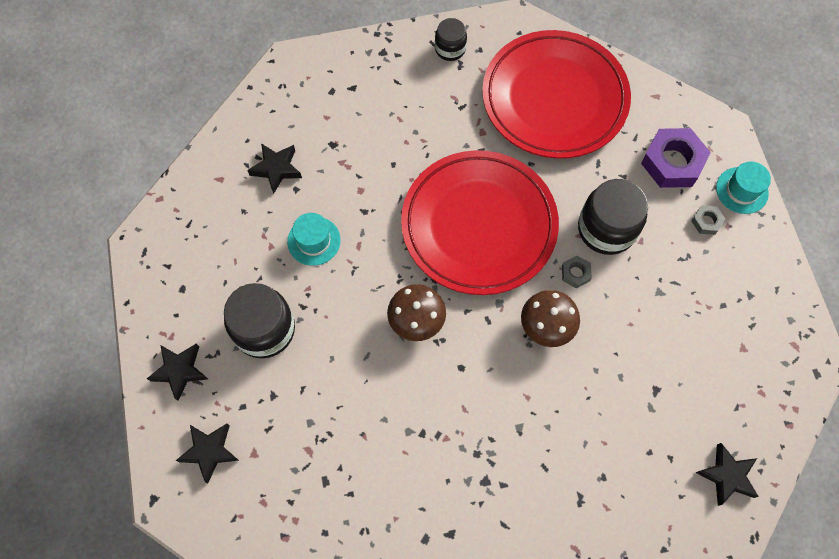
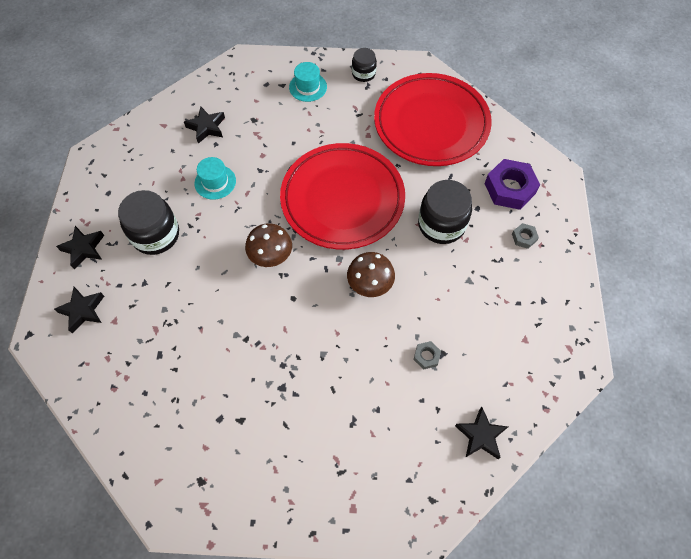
camera: 15 degrees right, 5 degrees down
(575, 273) = (406, 251): grey nut -> grey nut (426, 356)
(742, 190) = (560, 221): turquoise hat -> turquoise hat (308, 87)

